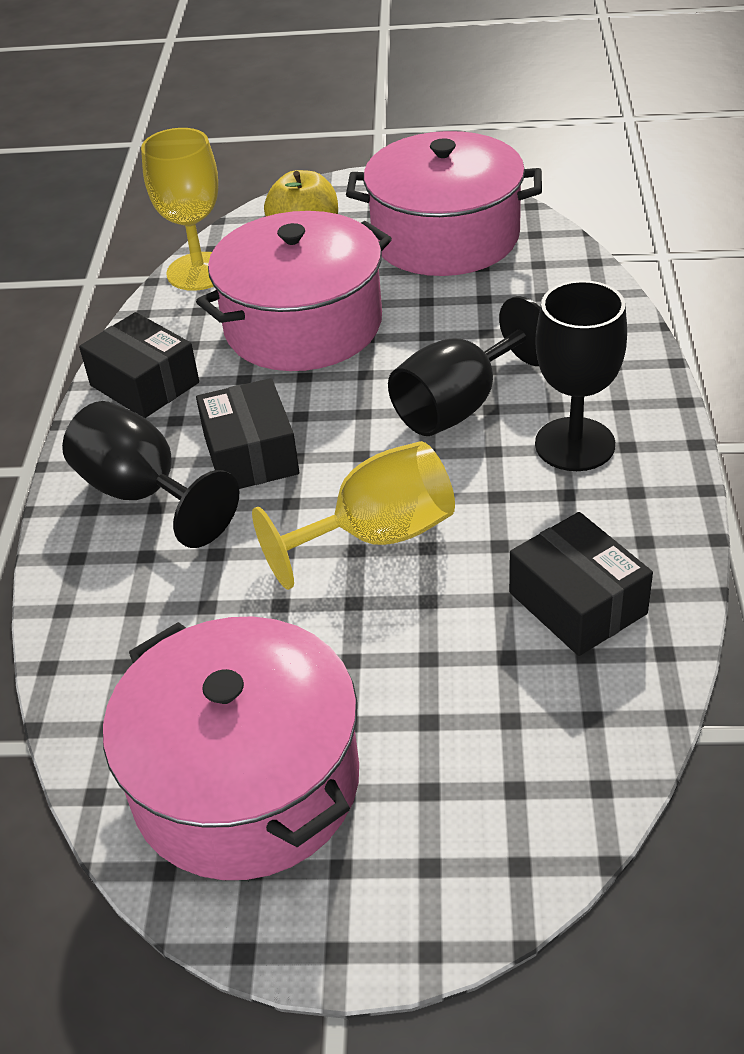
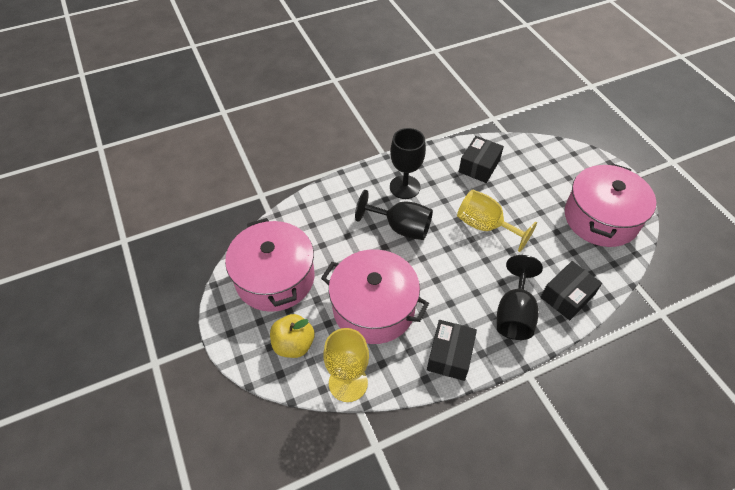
camera: 120 degrees left, 10 degrees up
(251, 454) = (469, 286): black box -> black box (567, 296)

